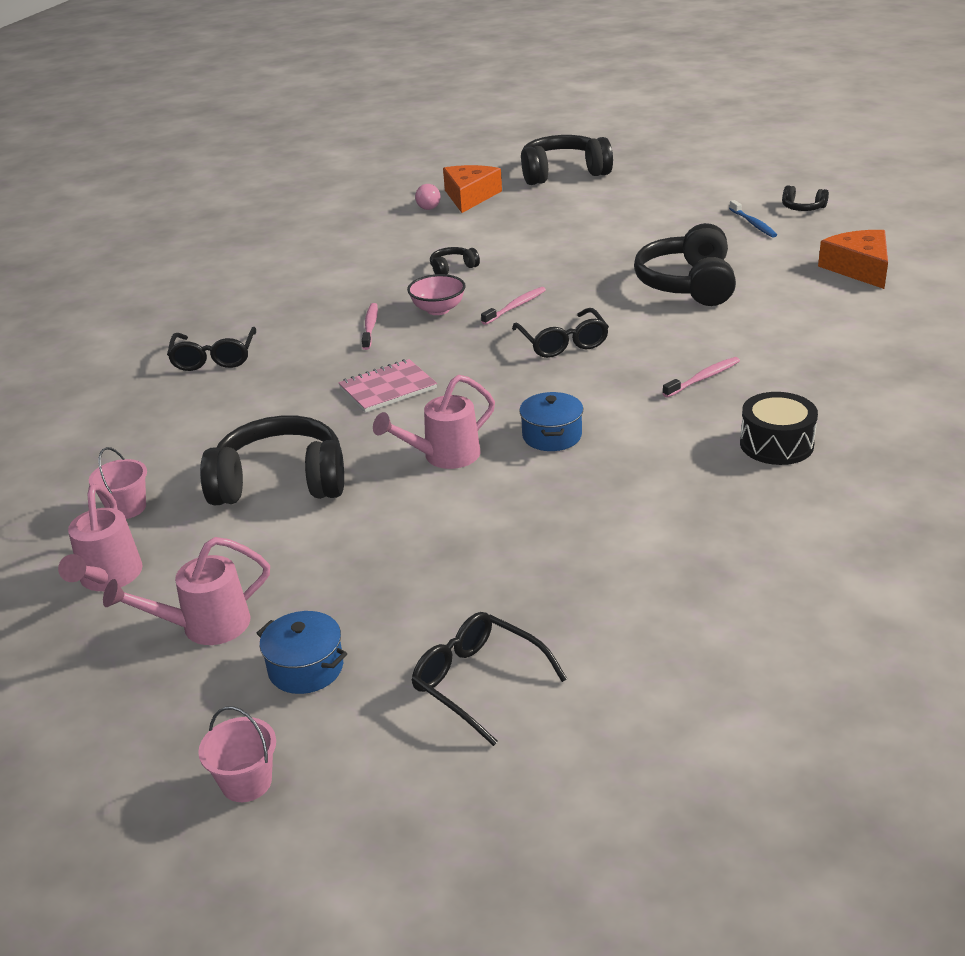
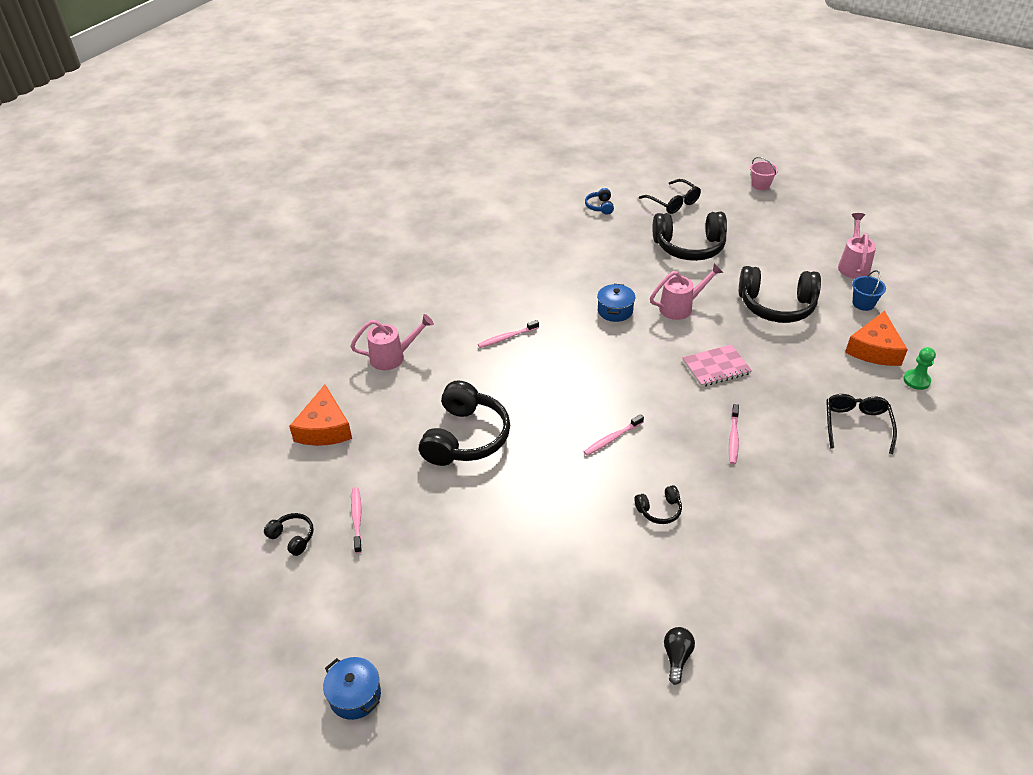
camera: 170 degrees left, 10 degrees up
(106, 413) = (916, 380): none -> green pawn
(127, 508) = (863, 303): pink bucket -> blue bucket
(205, 626) = (794, 237): pink watering can -> pink watering can (393, 357)
(306, 668) = (745, 216): blue pot -> blue pot (355, 695)
(429, 206) = (677, 657): pink light bulb -> black light bulb
(438, 310) = (676, 448): pink bowl -> none
(470, 196) = (625, 669): orange cheese -> orange cheese (874, 349)
(563, 173) = (496, 705): black headphones -> black headphones (689, 247)
(563, 343) = (586, 388): black glasses -> none
(652, 642) = (600, 206): none -> blue headphones
(753, 224) = (357, 519): blue toothbrush -> pink toothbrush
(776, 444) = (494, 284): black drum -> none

